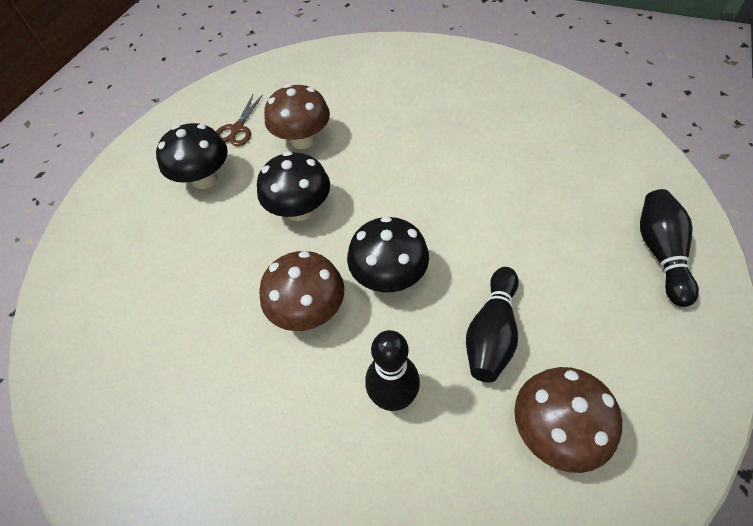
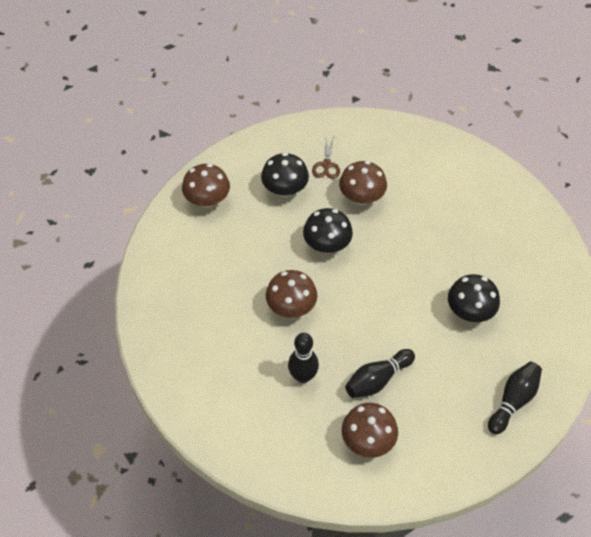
camera: 30 degrees right, 0 degrees up
(106, 244) = (207, 200): none -> brown mushroom
(237, 129) = (326, 165): brown scissors -> brown scissors turned 45 degrees counterclockwise
(389, 276) = (347, 316): black mushroom -> black mushroom (470, 312)

